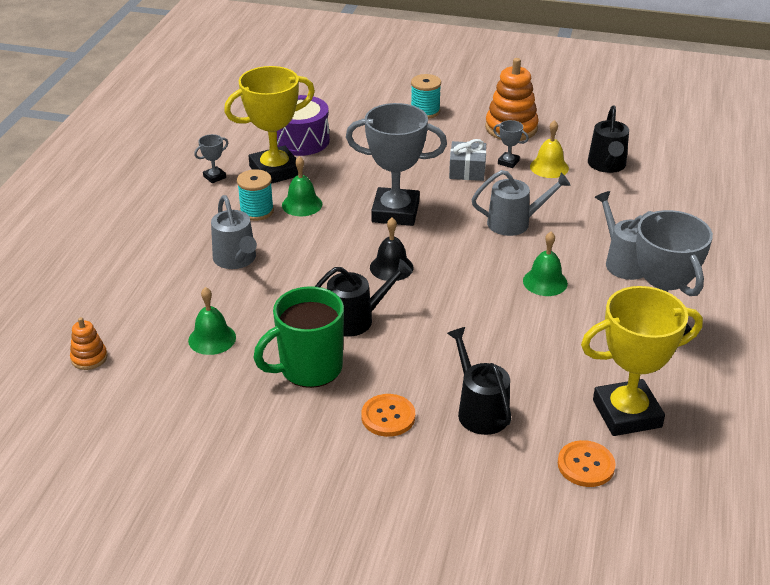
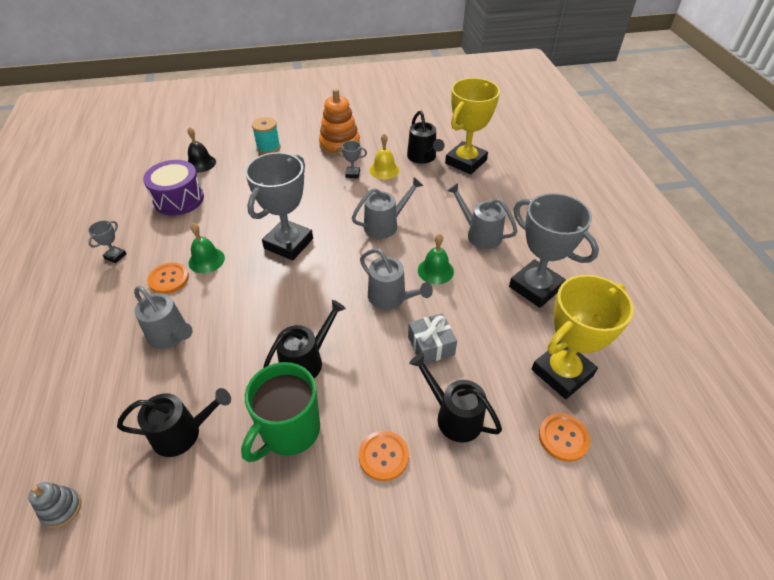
camera: 25 degrees left, 10 degrees up
(89, 358) = (61, 508): orange stacking toy -> grey stacking toy
(212, 339) = (183, 433): green bell -> black watering can
(257, 211) = (169, 279): turquoise spool -> orange button
(275, 171) = (168, 234): yellow trophy -> yellow trophy (465, 162)
(391, 267) = (311, 297): black bell -> black bell (201, 163)
(395, 212) = (288, 243): grey trophy -> grey trophy turned 45 degrees counterclockwise
(467, 170) = (326, 189): grey gift -> grey gift (431, 345)
(477, 292) = (391, 298): none -> grey watering can

